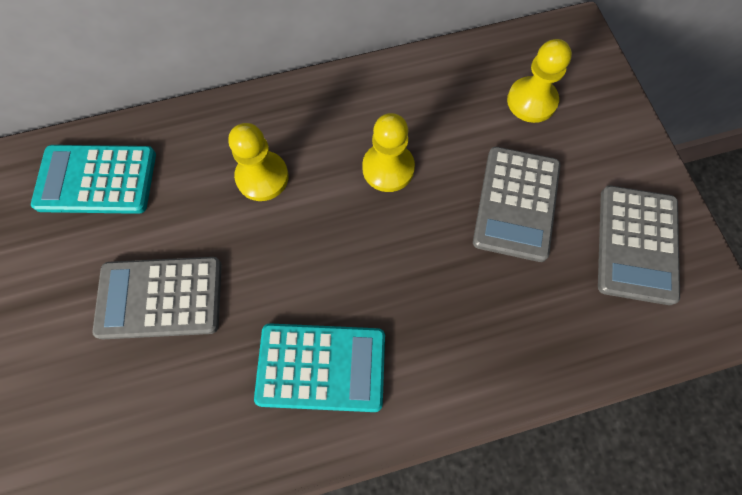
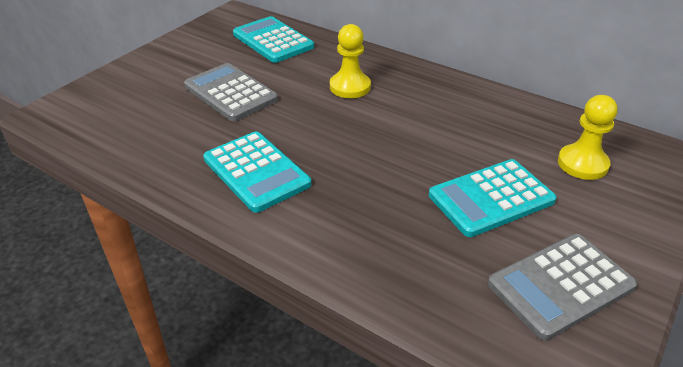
camera: 50 degrees right, 30 degrees down
(388, 168) = (427, 128): yellow pawn -> none
(516, 203) = (491, 198): grey calculator -> turquoise calculator

